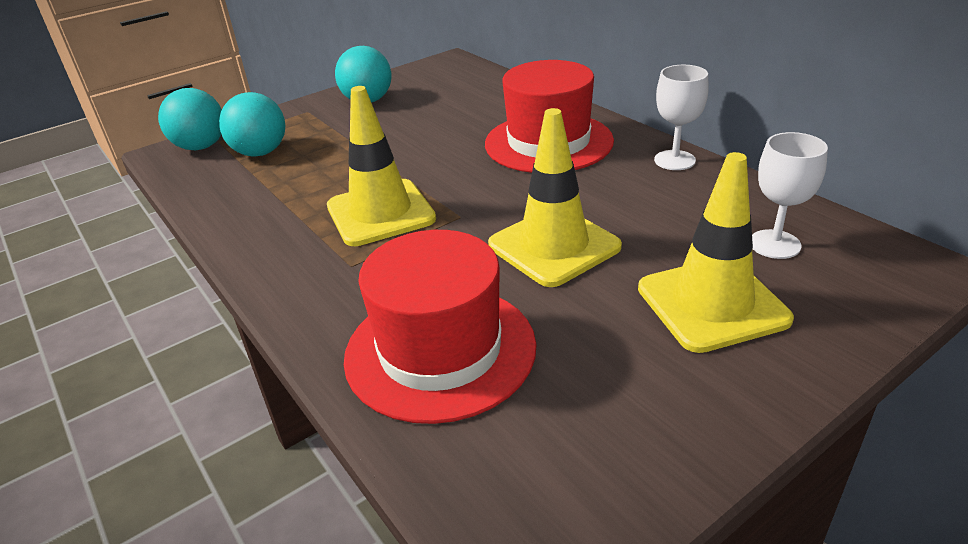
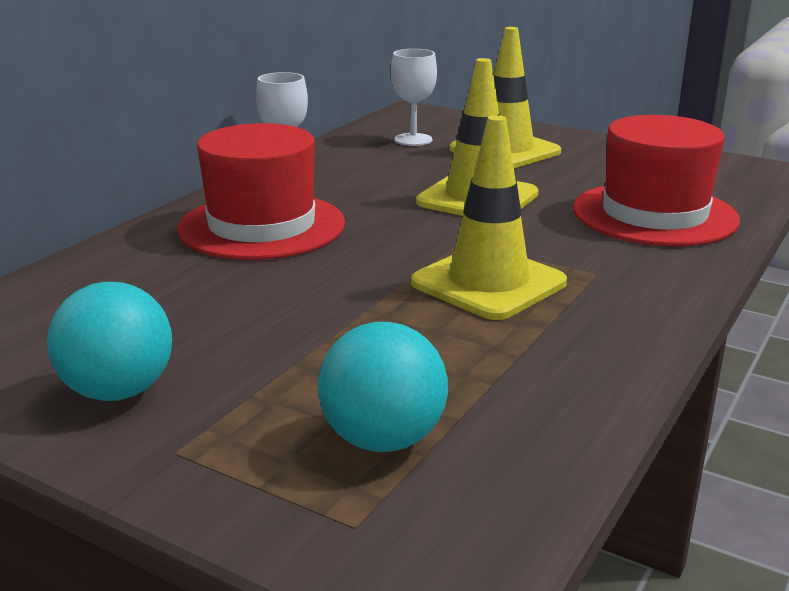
camera: 115 degrees left, 10 degrees down
(201, 147) = (394, 539): turquoise ball -> none

